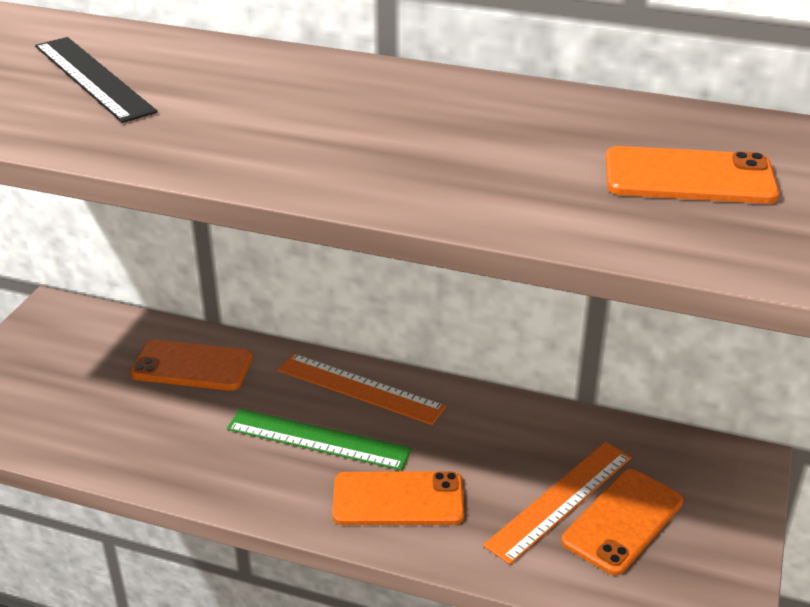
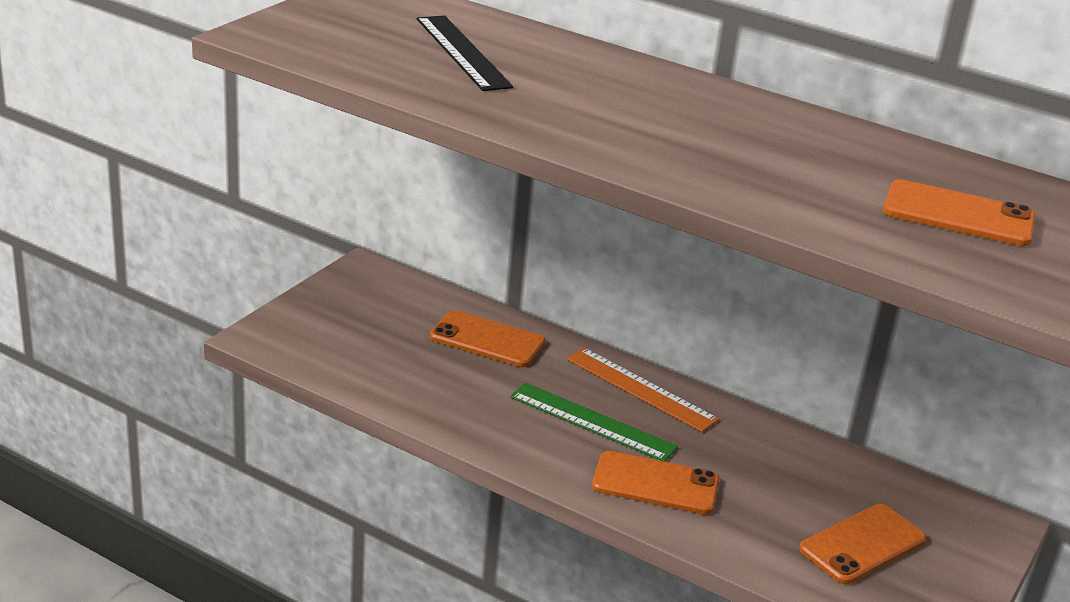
camera: 10 degrees right, 5 degrees down
(560, 500) = (807, 516): orange ruler -> none

